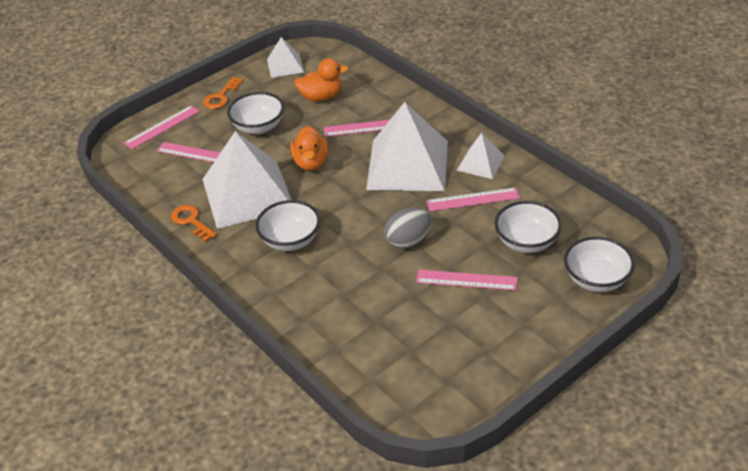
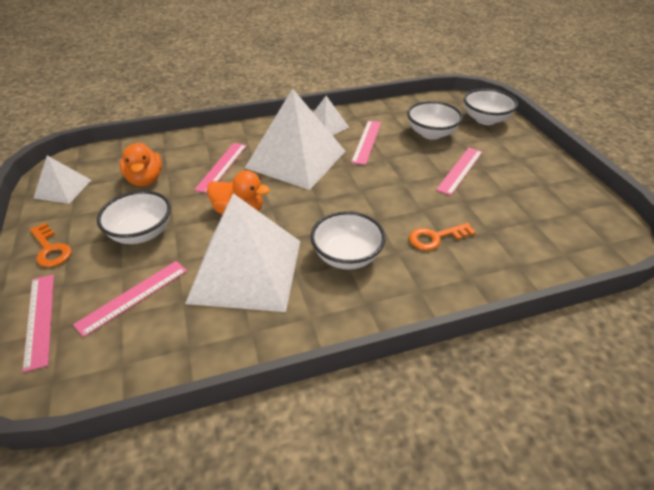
camera: 70 degrees left, 0 degrees up
(191, 221) = (254, 333): orange key -> orange key (435, 238)
(321, 97) = (145, 180): orange duck -> orange duck turned 150 degrees clockwise
(408, 241) = (395, 185): grey egg -> none

